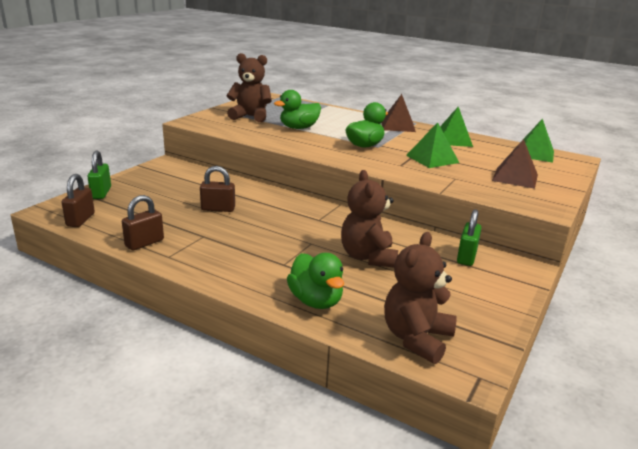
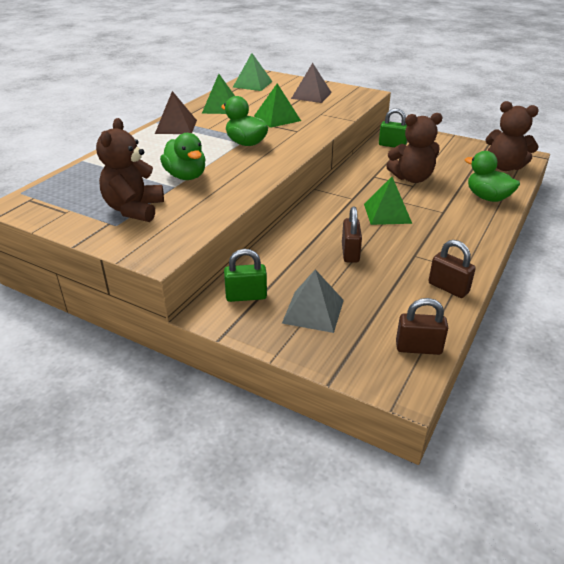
camera: 90 degrees left, 10 degrees up
(101, 193) = (333, 351): green padlock -> green padlock (246, 296)
(147, 190) = (313, 311): none -> grey pyramid
(284, 232) = (387, 213): none -> green pyramid
(316, 301) = (487, 197): green duck -> green duck turned 105 degrees counterclockwise

